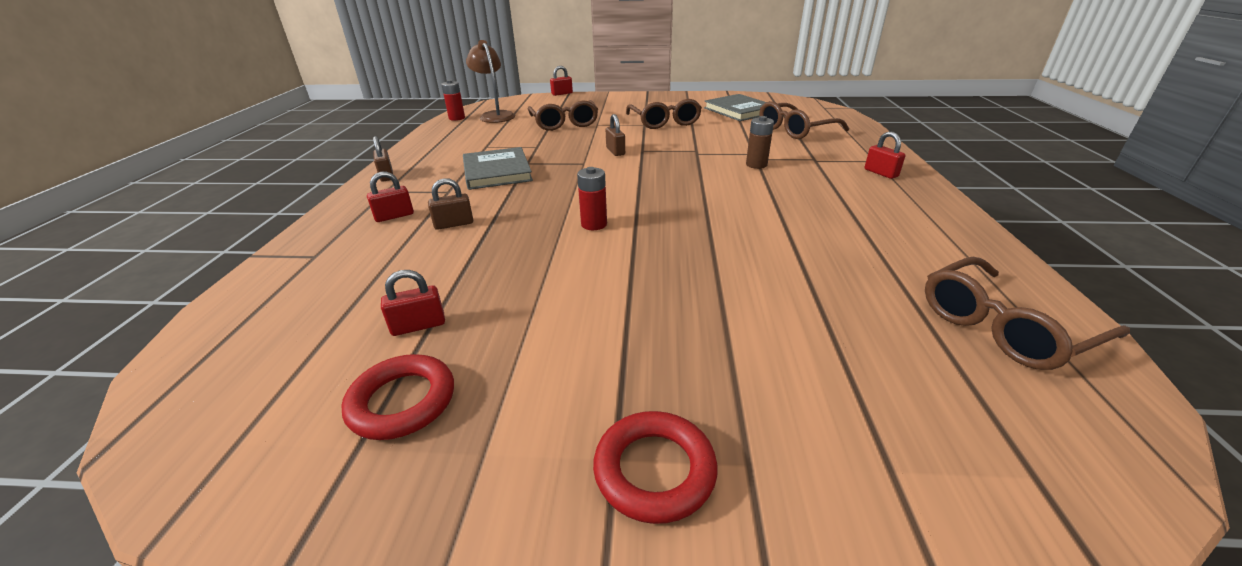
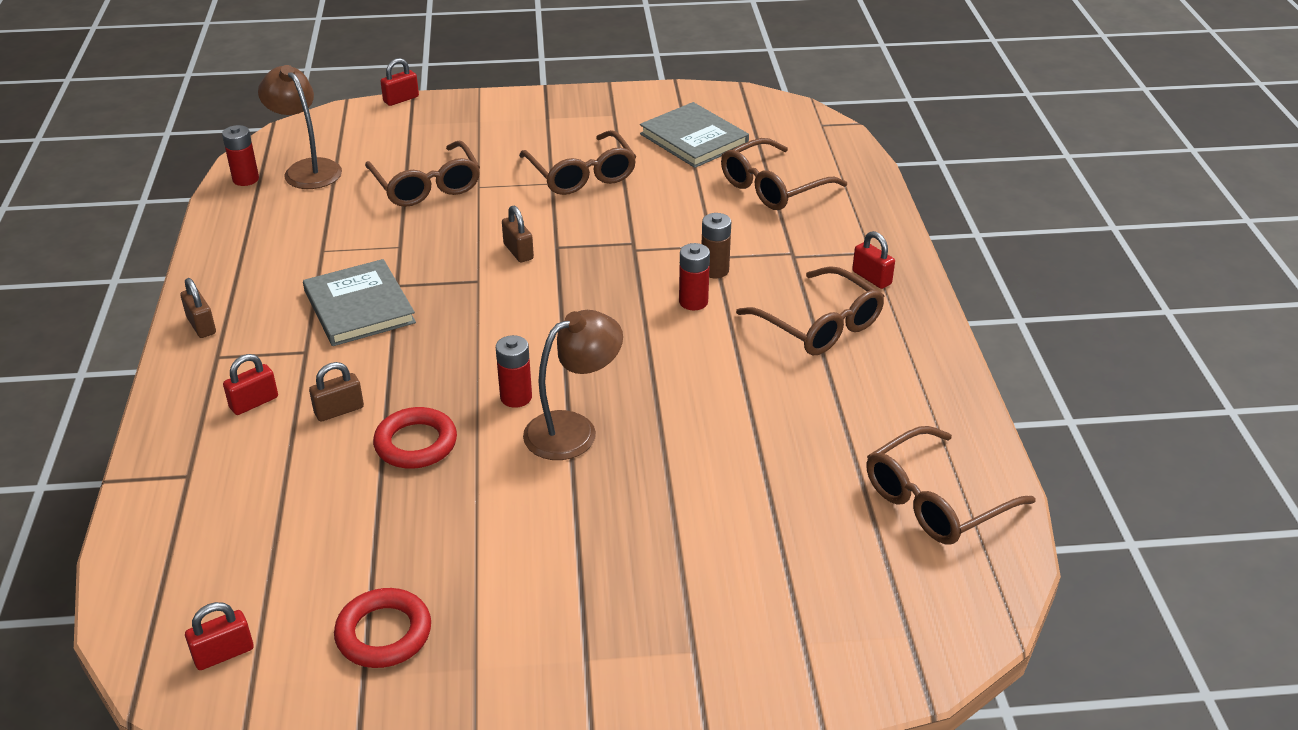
camera: 10 degrees left, 5 degrees up
(418, 325) = (361, 555): red padlock -> red padlock (223, 654)
(637, 247) = (573, 429): none -> brown lamp
(654, 470) = (619, 664): red ring -> red ring (416, 443)
(740, 179) = (693, 302): none -> red battery
(844, 195) = (818, 324): none -> brown glasses

